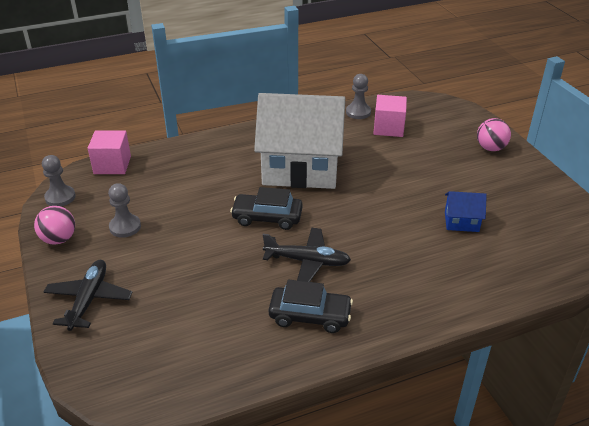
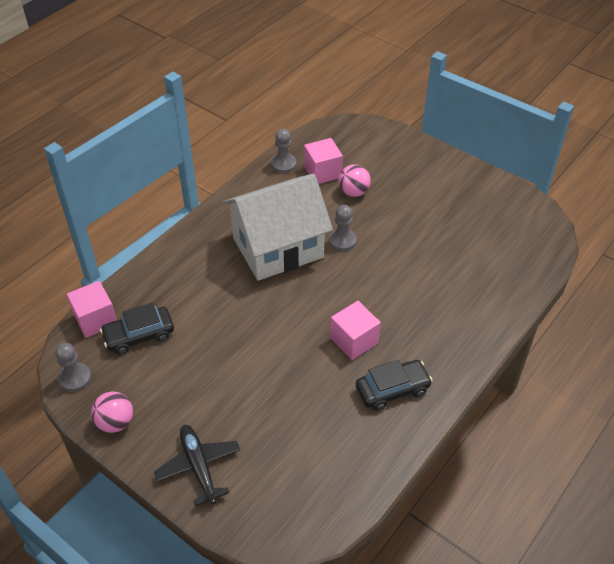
camera: 30 degrees left, 10 degrees up
(125, 227) = (168, 380): grey pawn -> grey pawn (342, 241)
(267, 217) = (288, 313): black car -> black car (139, 335)
(307, 261) = (354, 340): black plane -> pink cube
(461, 222) = (445, 247): blue house -> none
(490, 148) = (420, 161): pink ball -> pink ball (353, 192)

